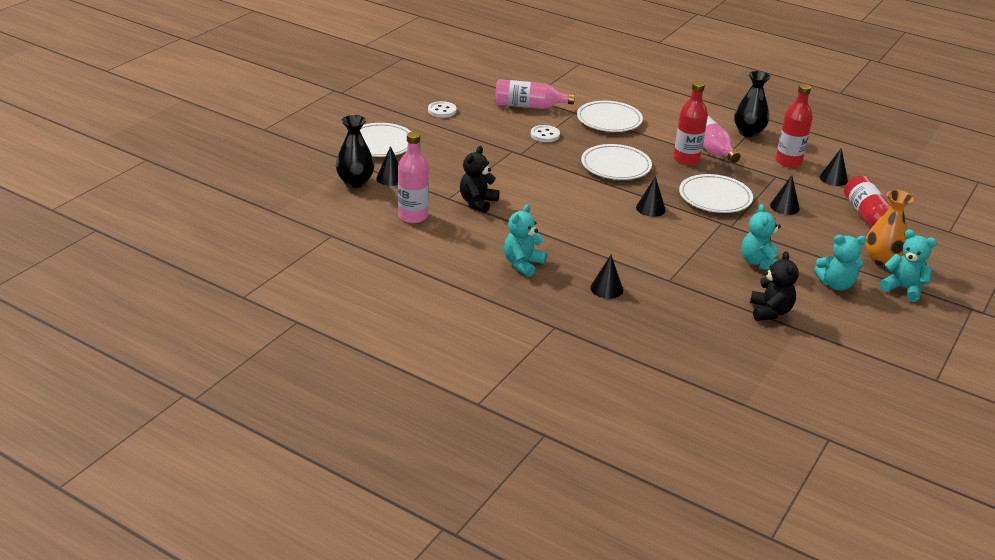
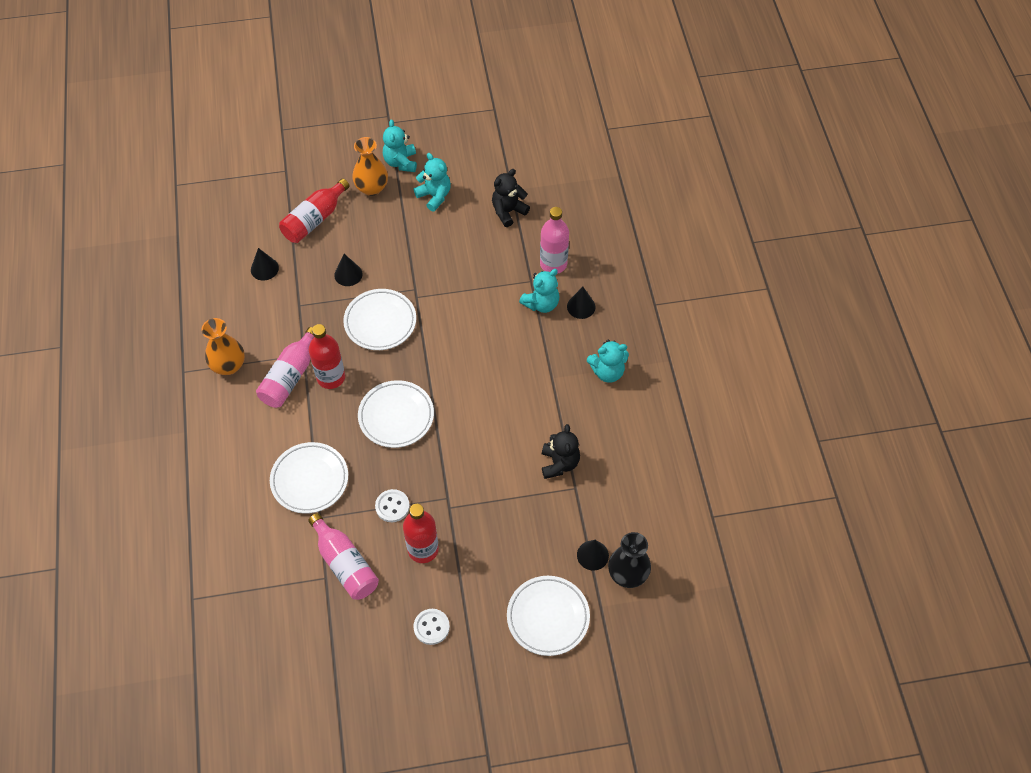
camera: 130 degrees left, 25 degrees up
(413, 216) = (627, 488): pink bottle -> pink bottle (553, 264)
(477, 202) = (559, 463): black teddy bear -> black teddy bear turned 75 degrees counterclockwise
(650, 208) = (442, 350): black cone -> none
(748, 132) = (228, 366): black vase -> orange vase
(759, 262) = (451, 247): turquoise teddy bear -> turquoise teddy bear (541, 304)
(788, 162) = (262, 310): red bottle -> red bottle (423, 549)

